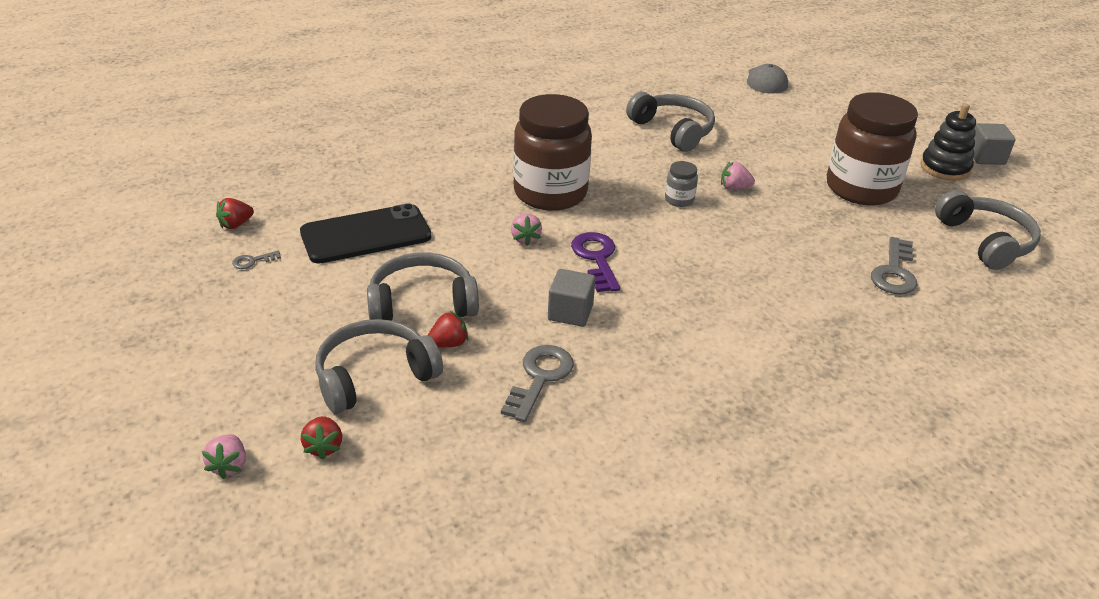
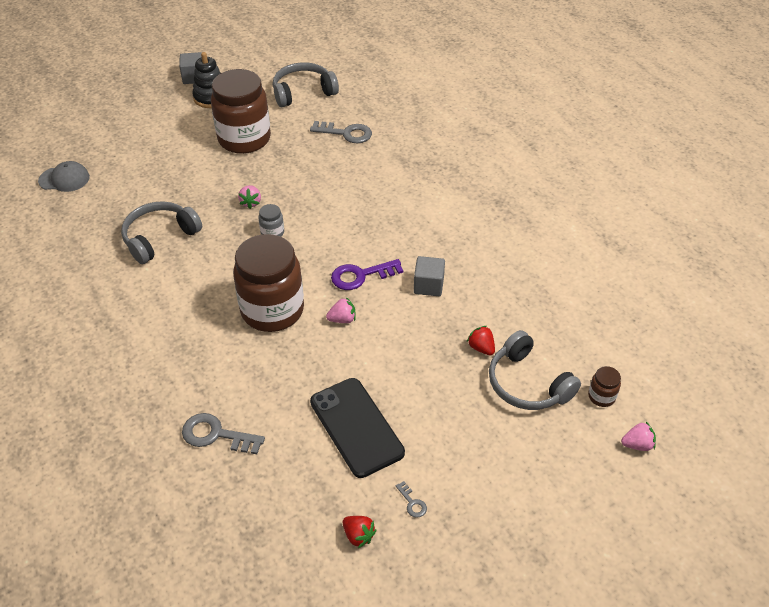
camera: 95 degrees left, 10 degrees up
(323, 447) = (601, 396): red strawberry -> brown jar
(422, 303) = (439, 371): grey headphones -> none
(539, 378) = (501, 295): grey key -> grey key (216, 435)

